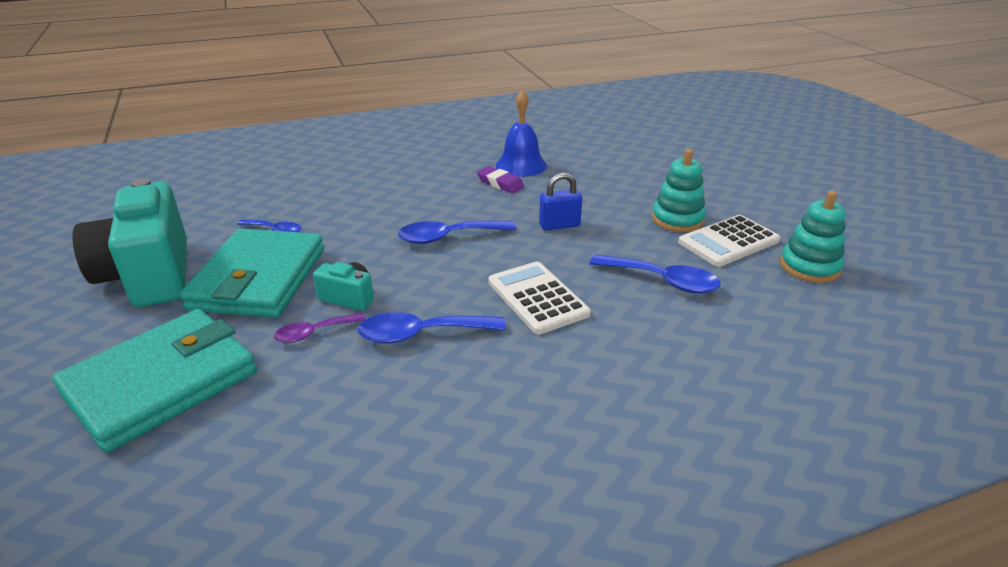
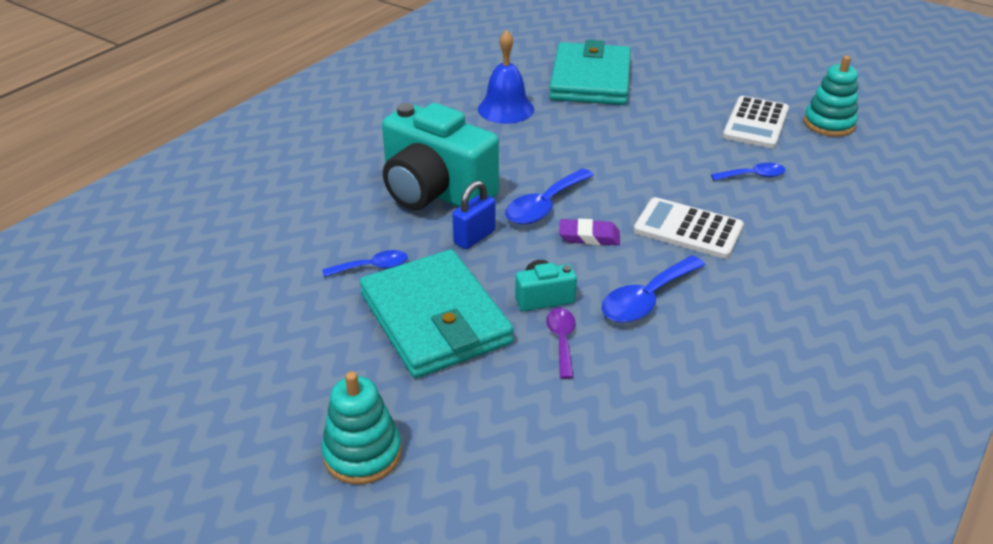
camera: 35 degrees left, 5 degrees up
(149, 276) = (318, 367): turquoise camera -> turquoise camera (435, 192)
(161, 383) = (502, 446): turquoise wallet -> turquoise wallet (590, 80)
(314, 333) = (562, 340): purple spoon -> purple spoon turned 150 degrees clockwise
(500, 183) = (513, 135): purple eraser -> purple eraser (589, 237)
(559, 225) = (619, 157): blue padlock -> blue padlock (474, 237)
(662, 281) = (753, 176): blue spoon -> blue spoon, size x0.62
(677, 219) = (698, 117): turquoise stacking toy -> turquoise stacking toy (362, 453)

